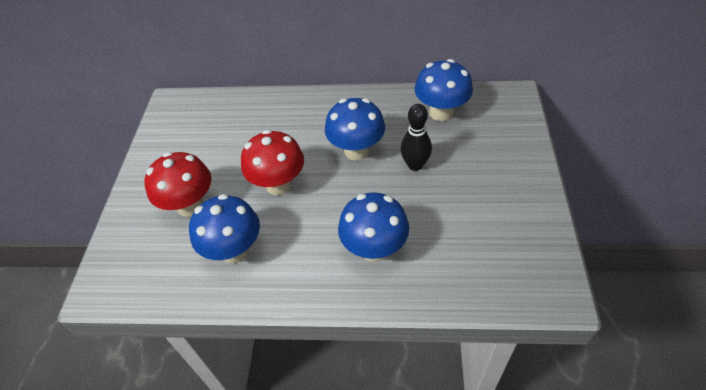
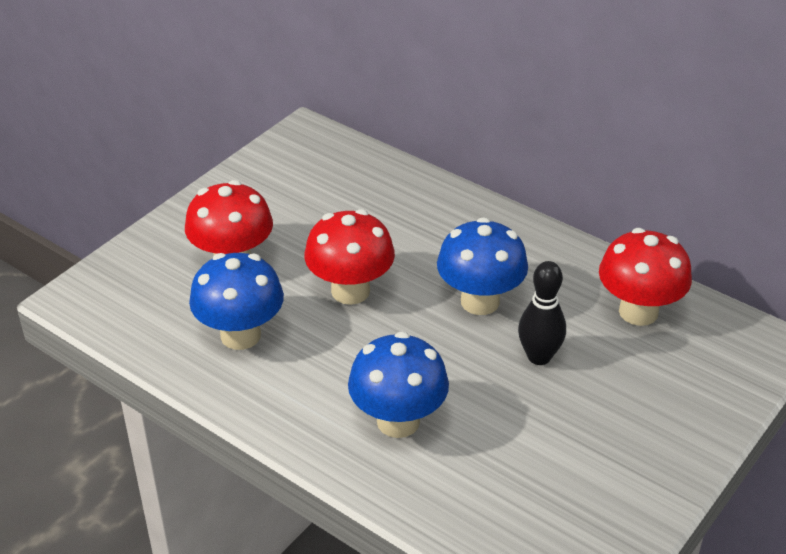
camera: 30 degrees right, 10 degrees down
(441, 112) = (638, 312): blue mushroom -> red mushroom

